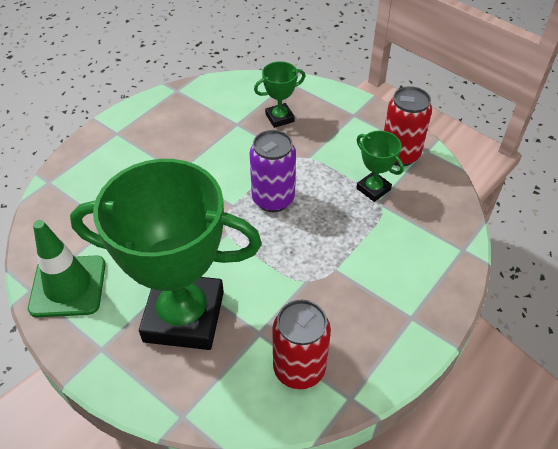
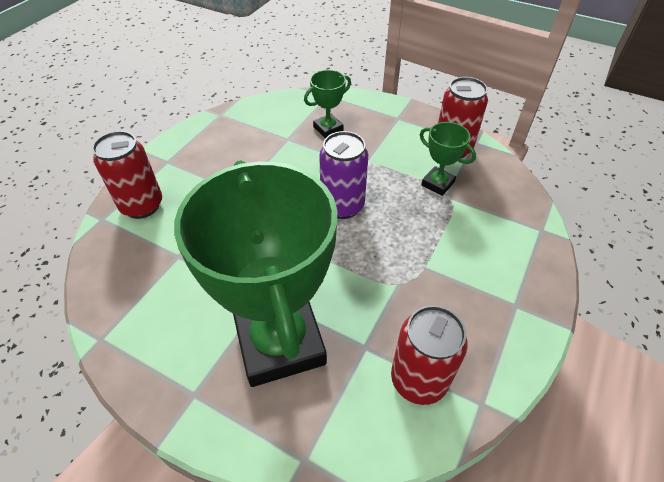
camera: 10 degrees left, 0 degrees up
(68, 286) = (142, 328): green traffic cone -> none
(86, 174) = (142, 206): none -> red can
(184, 316) = (279, 342): green trophy -> green trophy turned 75 degrees clockwise

